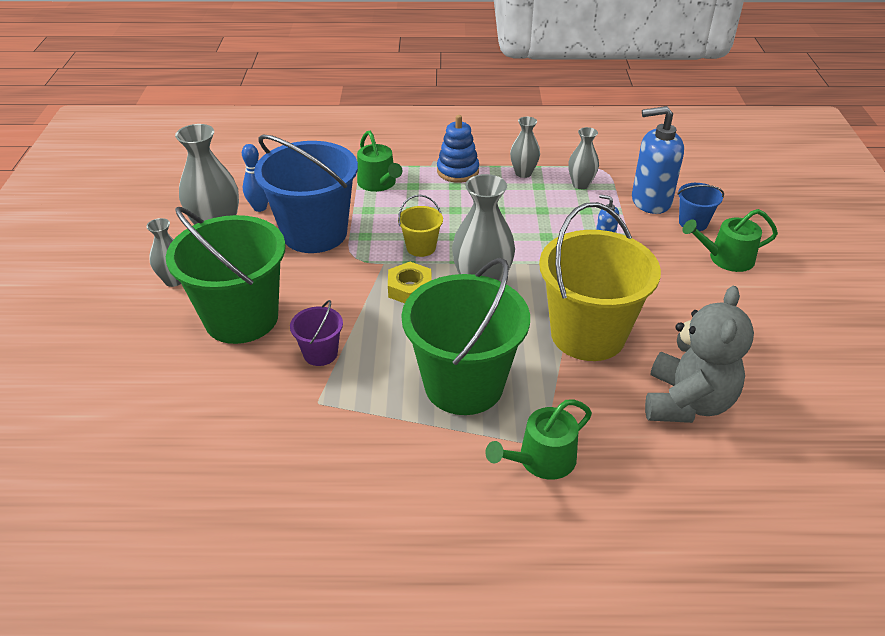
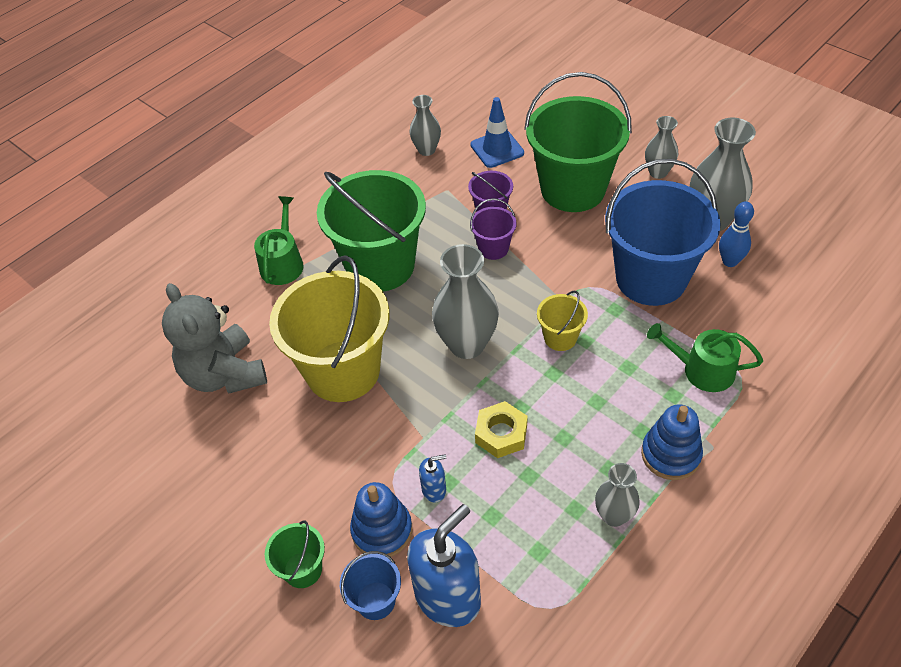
camera: 135 degrees right, 10 degrees up
(219, 401) = (497, 149): none -> blue traffic cone
(366, 326) = (493, 248): none -> purple bucket
(410, 288) = (511, 297): yellow nut -> yellow nut (501, 434)
(580, 184) = (541, 555): grey vase -> grey vase (426, 150)
(657, 243) = (382, 530): none -> blue stacking toy
(726, 258) = (303, 569): green watering can -> green bucket

